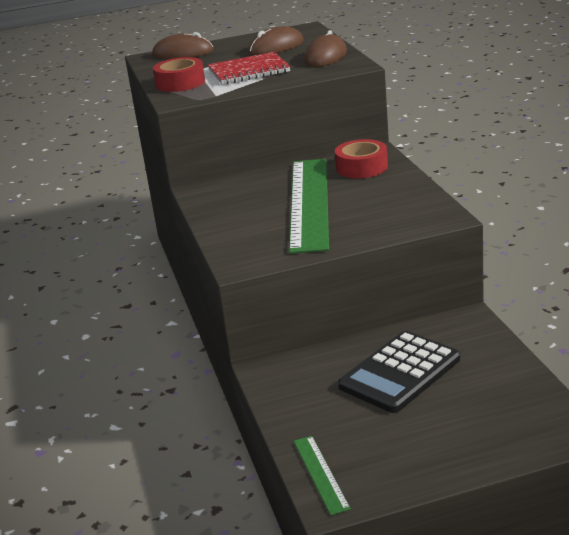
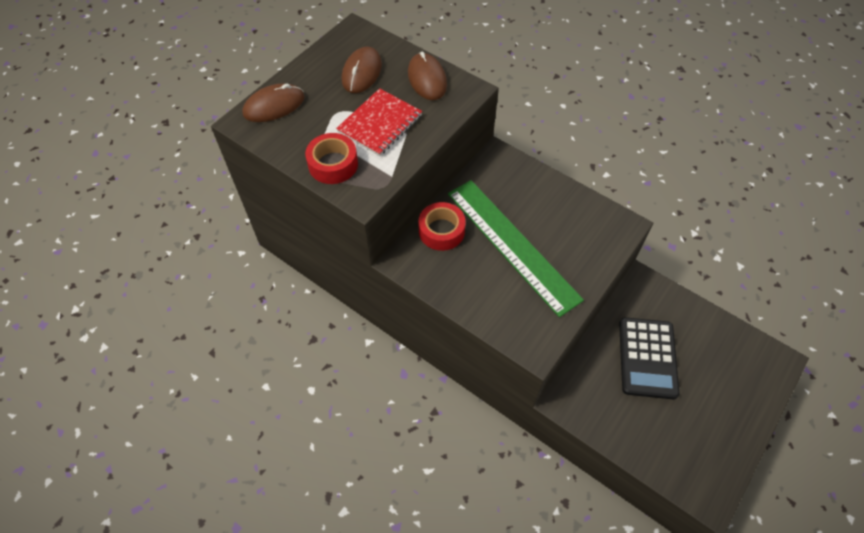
camera: 40 degrees left, 30 degrees up
(321, 474) = (683, 479): green ruler -> none
(362, 167) = (507, 181): red tape -> red tape (441, 231)

